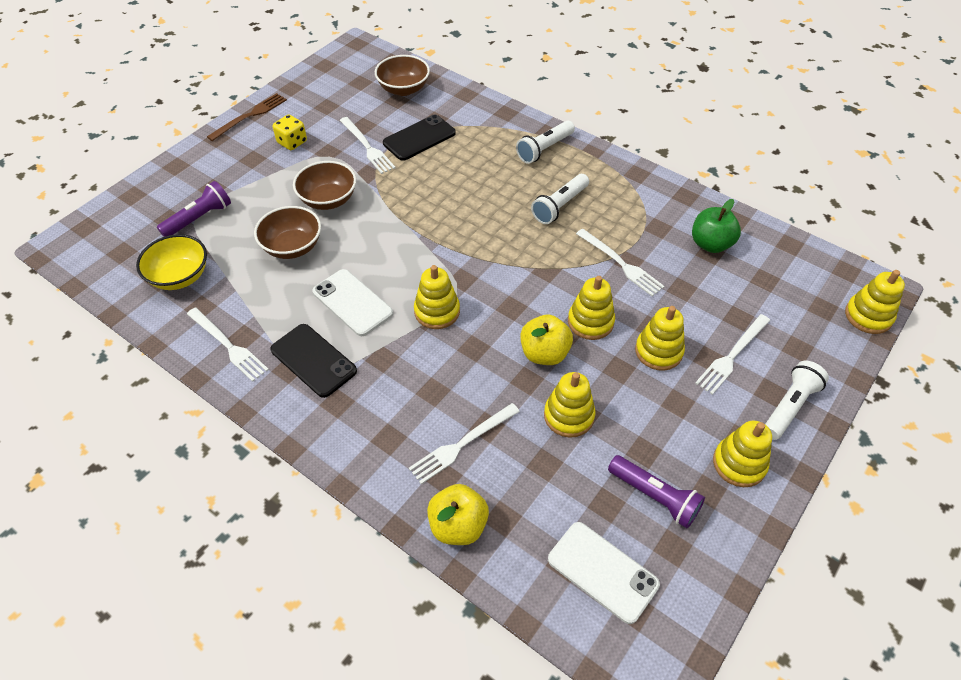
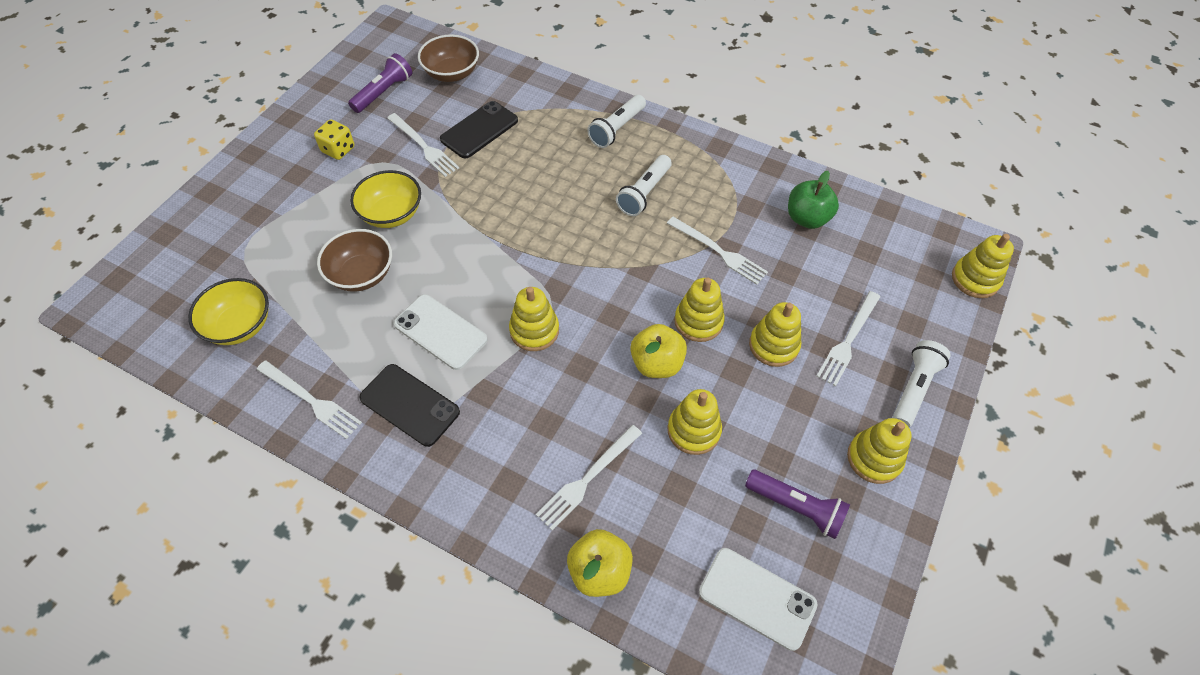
camera: 10 degrees left, 5 degrees up
(199, 218) = (249, 253): purple flashlight -> purple flashlight (383, 92)
(250, 116) = (284, 123): brown fork -> none
(328, 200) = (391, 214): brown bowl -> yellow bowl

